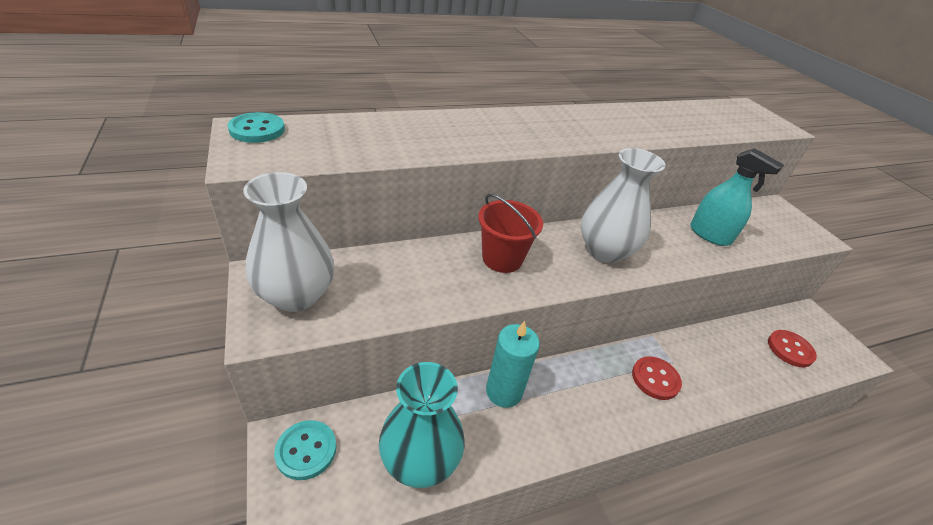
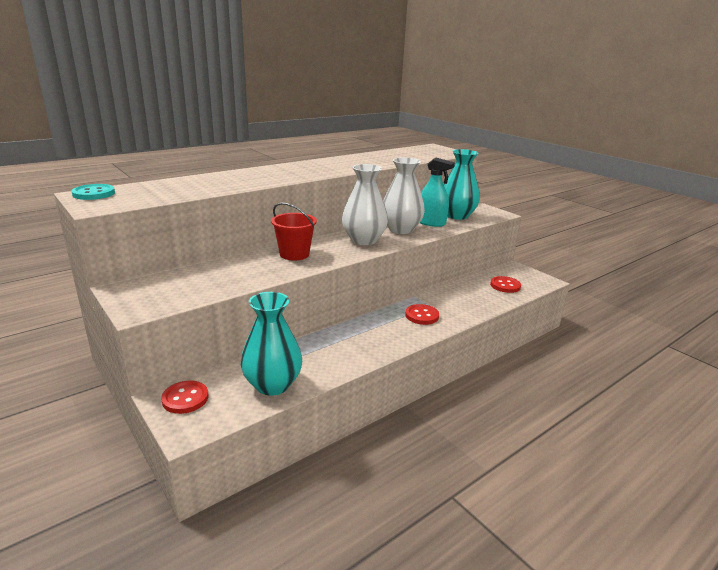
camera: 15 degrees left, 15 degrees down
(296, 295) = (153, 293): white vase -> white vase (401, 229)
(306, 450) = (185, 398): turquoise button -> red button
(504, 391) = (320, 342): turquoise candle -> none
(751, 227) = (457, 215): none -> turquoise vase

